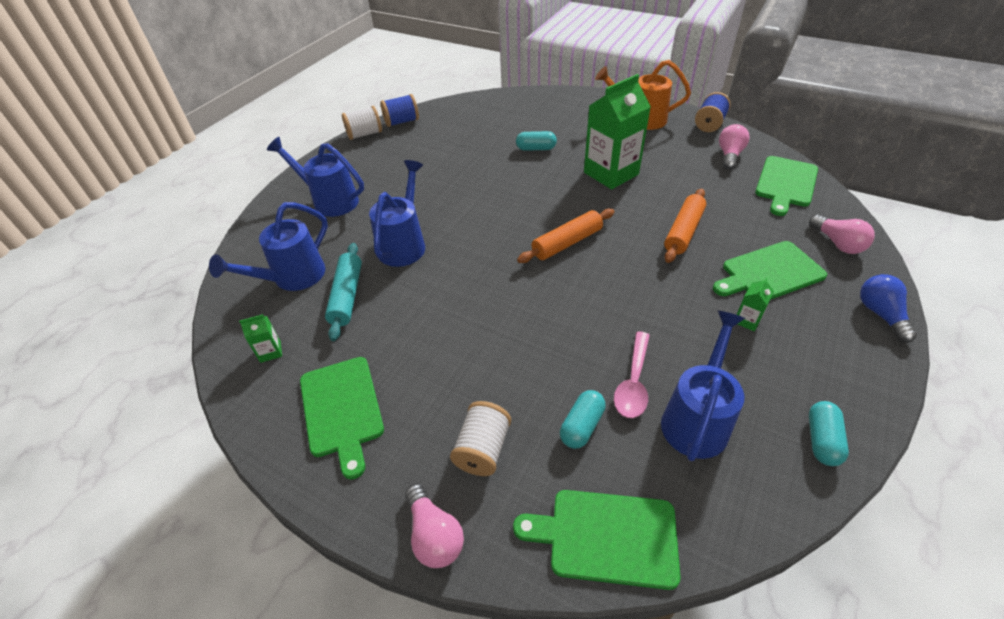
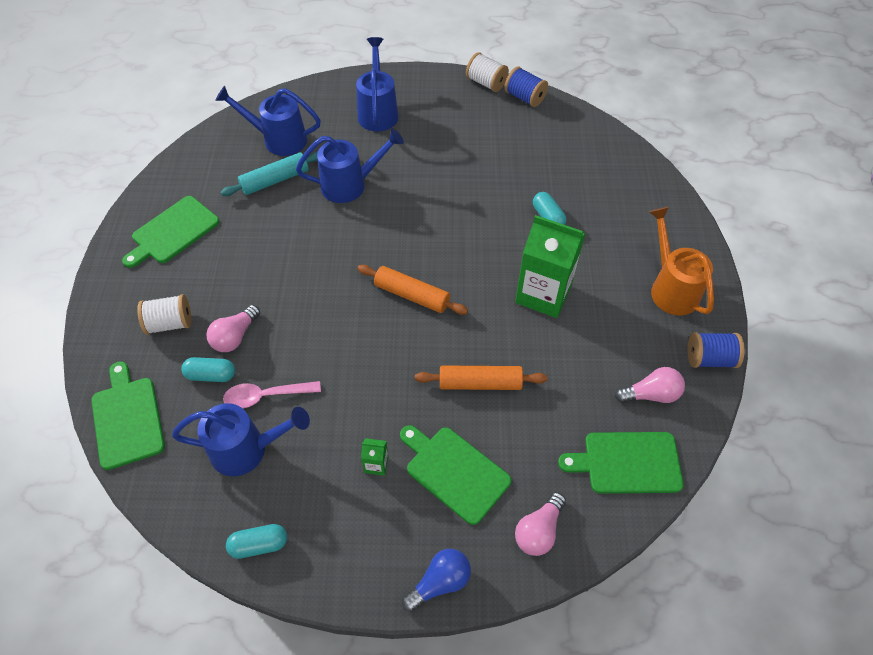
camera: 60 degrees right, 10 degrees up
(270, 351) = (205, 168): green carton -> none
(434, 535) = (100, 324): pink light bulb -> pink light bulb (235, 336)

